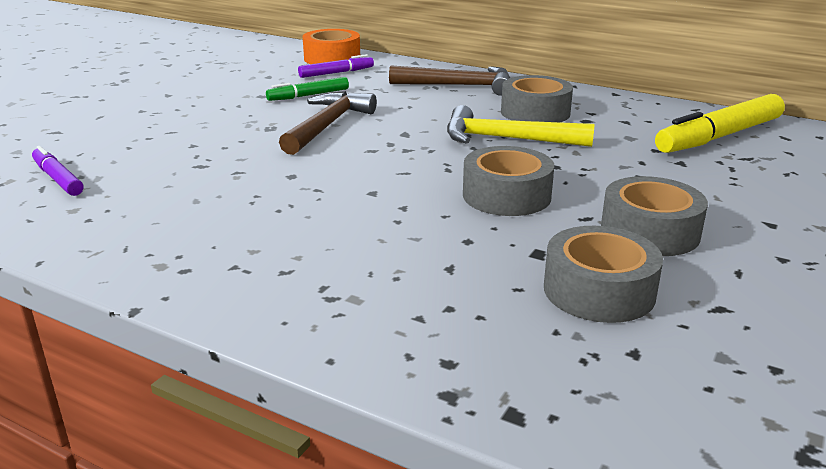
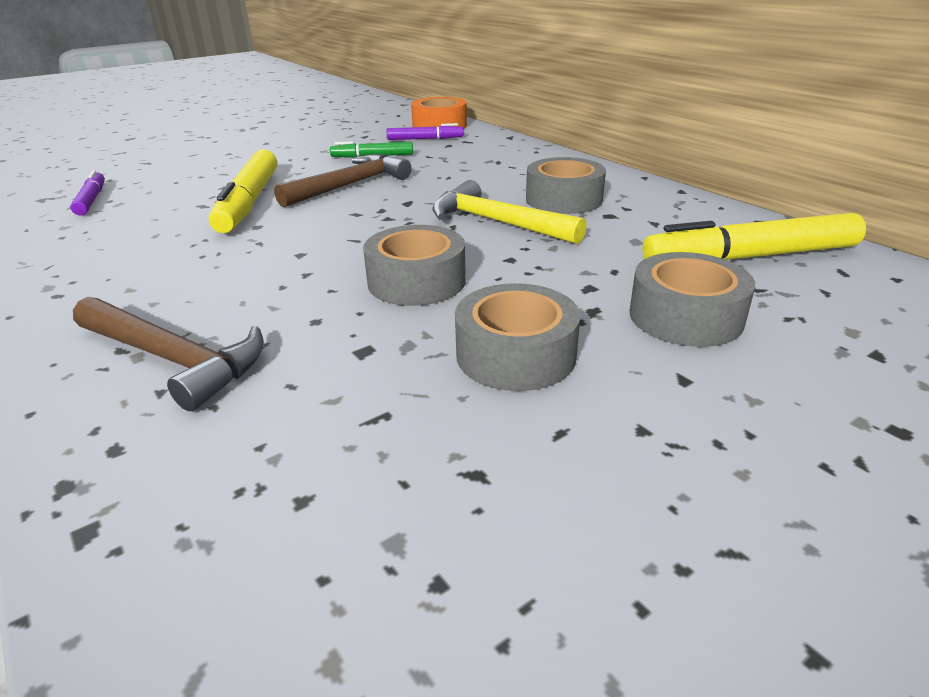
camera: 25 degrees right, 5 degrees up
(247, 155) = (249, 202): none -> yellow marker
(459, 86) = (522, 163): brown hammer -> brown hammer (174, 359)
(599, 291) = (366, 411): grey tape -> grey tape (685, 316)

